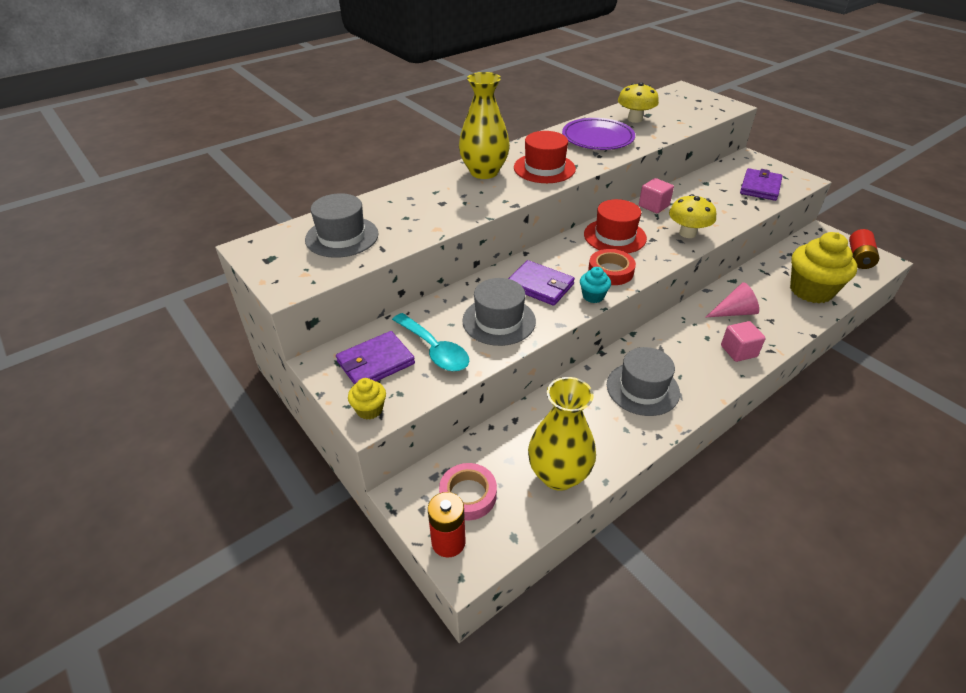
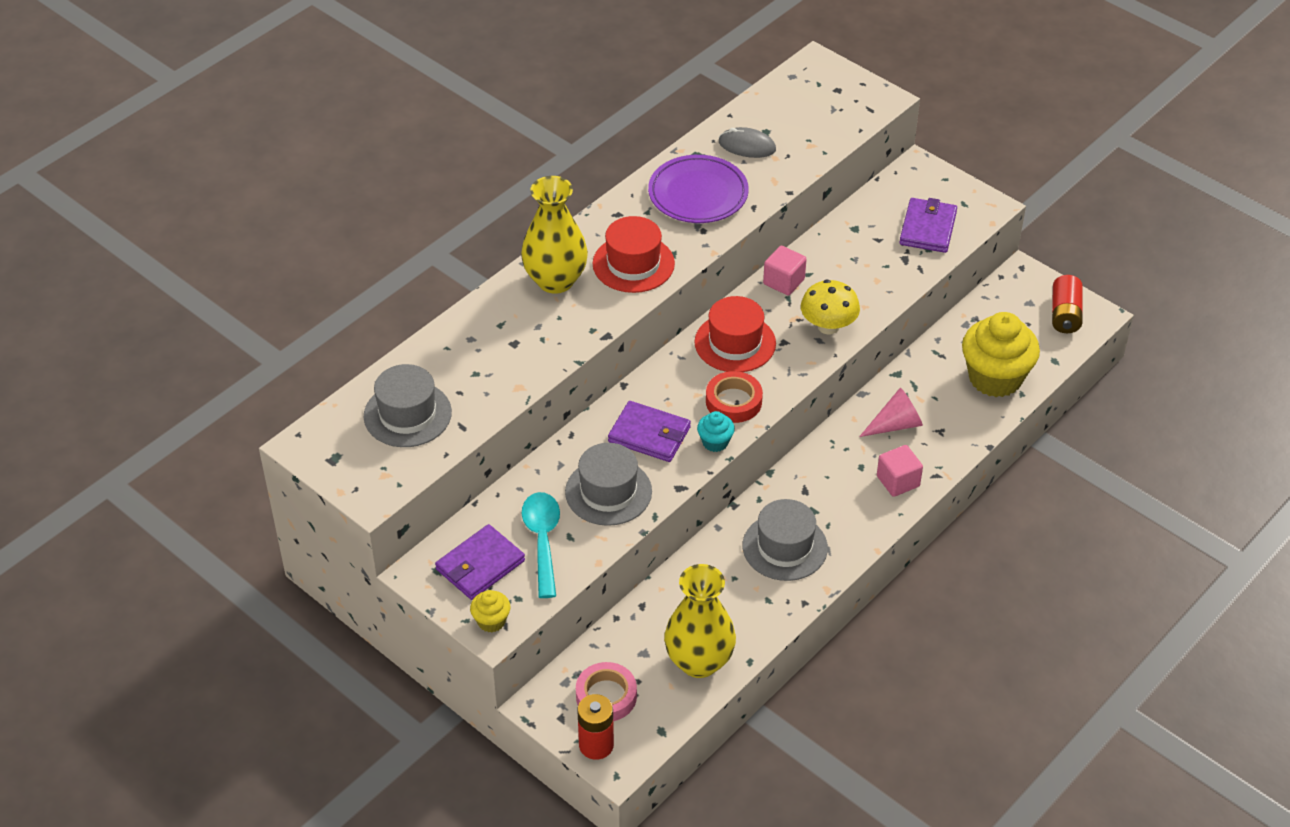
camera: 10 degrees left, 5 degrees up
(434, 350) = (542, 540): turquoise spoon -> turquoise spoon turned 135 degrees counterclockwise
(634, 119) = (747, 146): yellow mushroom -> grey mouse

